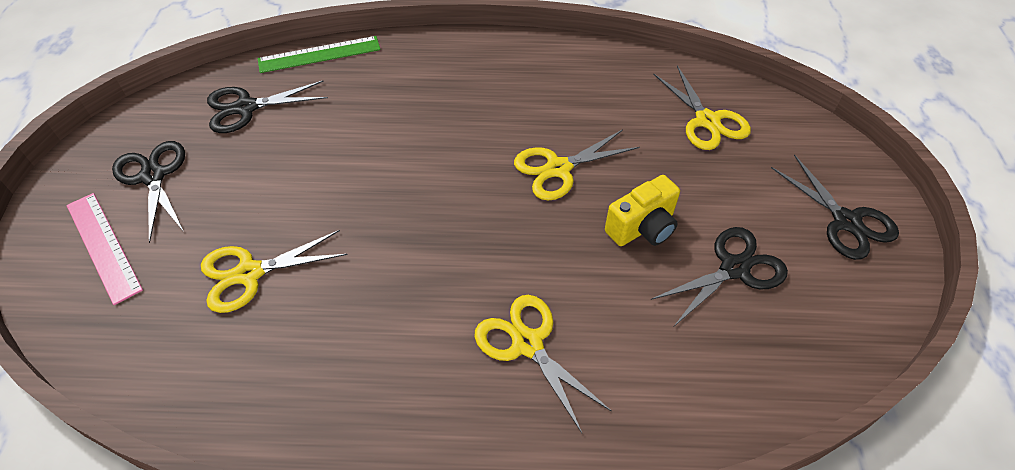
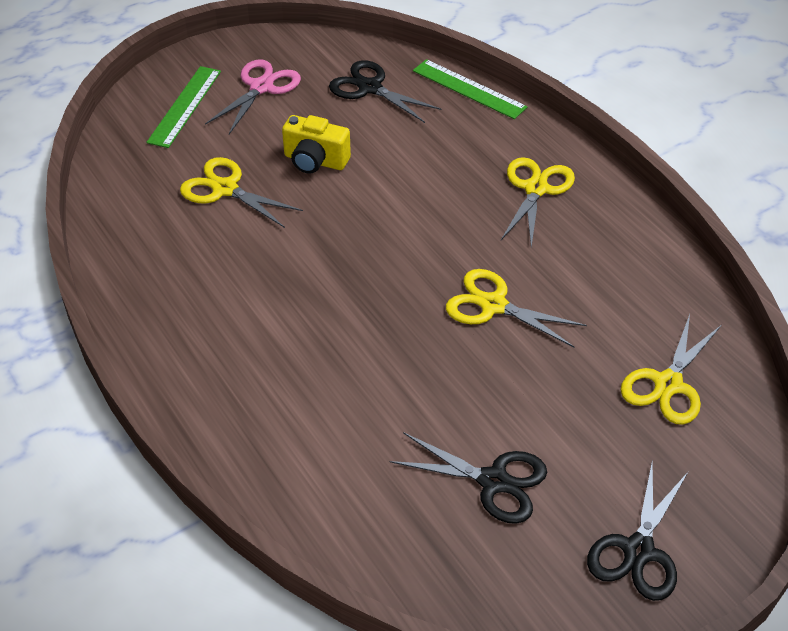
camera: 55 degrees right, 5 degrees down
(103, 246) = (185, 106): pink ruler -> green ruler
(153, 176) = (261, 87): black scissors -> pink scissors
(527, 344) = (295, 376): yellow scissors -> yellow scissors (536, 189)
(642, 228) = (480, 394): yellow camera -> yellow camera (315, 161)

